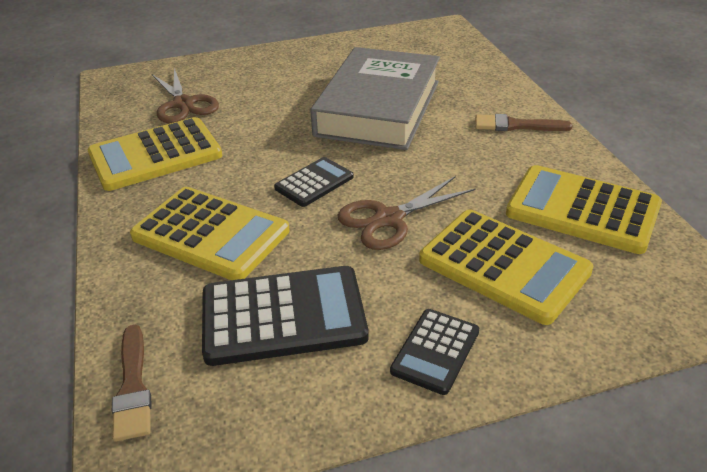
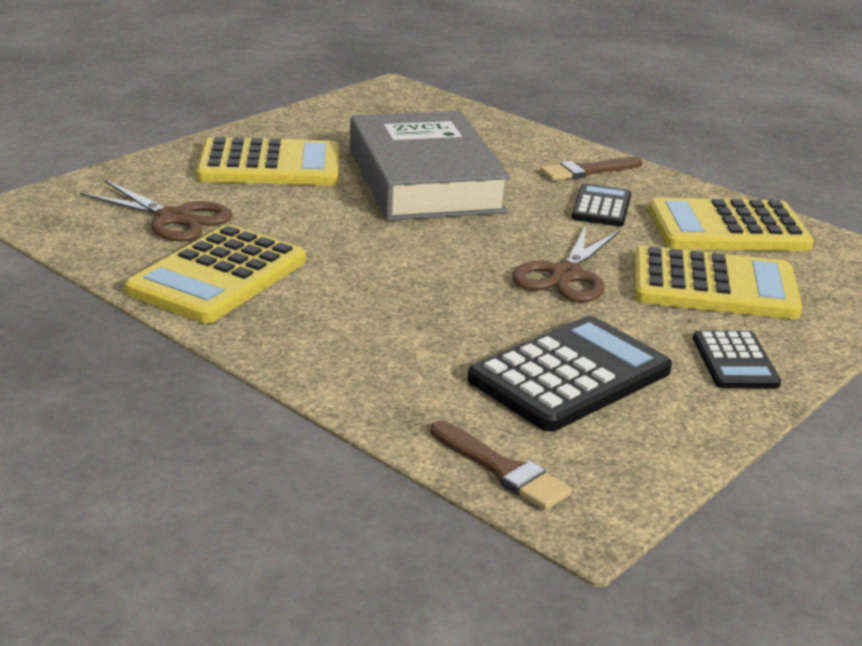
camera: 35 degrees left, 10 degrees down
(210, 234) = (398, 331): yellow calculator -> yellow calculator (269, 165)
(314, 183) = (448, 262): black calculator -> black calculator (601, 207)

